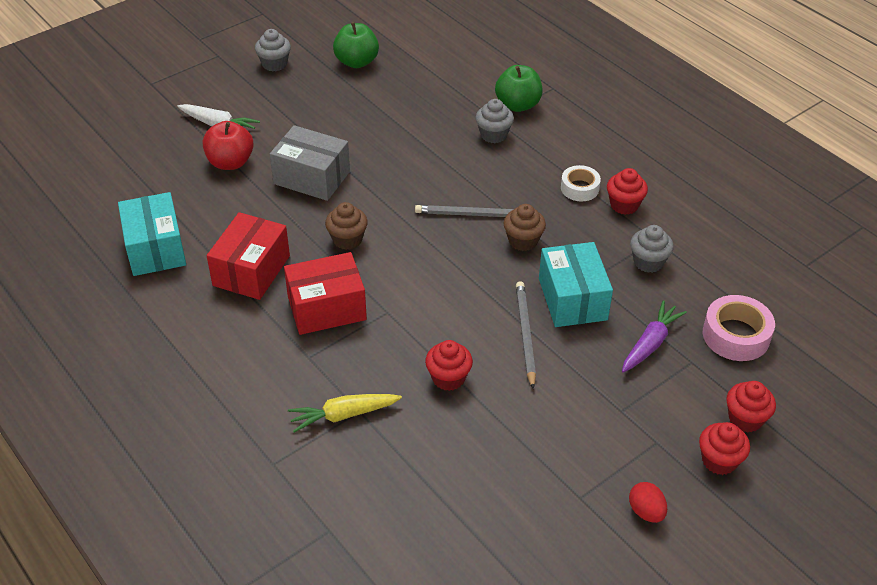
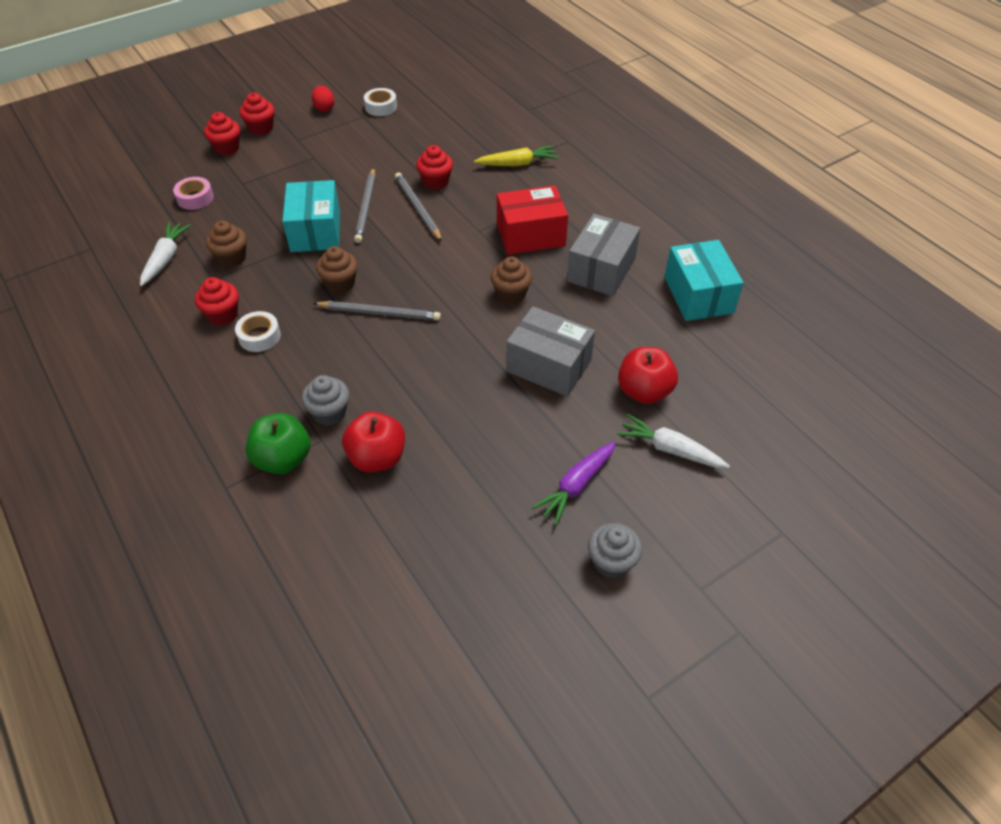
camera: 175 degrees left, 5 degrees up
(251, 270) = (601, 270): red box -> grey box
(356, 62) = (489, 558): green apple -> none
(446, 109) = (377, 458): none -> red apple
(463, 336) = (418, 208): none -> grey pencil
(559, 520) = (381, 107): none -> white tape
(648, 262) = (232, 258): grey cupcake -> brown cupcake
(650, 343) = (267, 196): purple carrot -> purple carrot (576, 486)
(717, 257) = (165, 259): none -> white carrot
(736, 335) = (195, 198): pink tape -> pink tape, size x0.65

